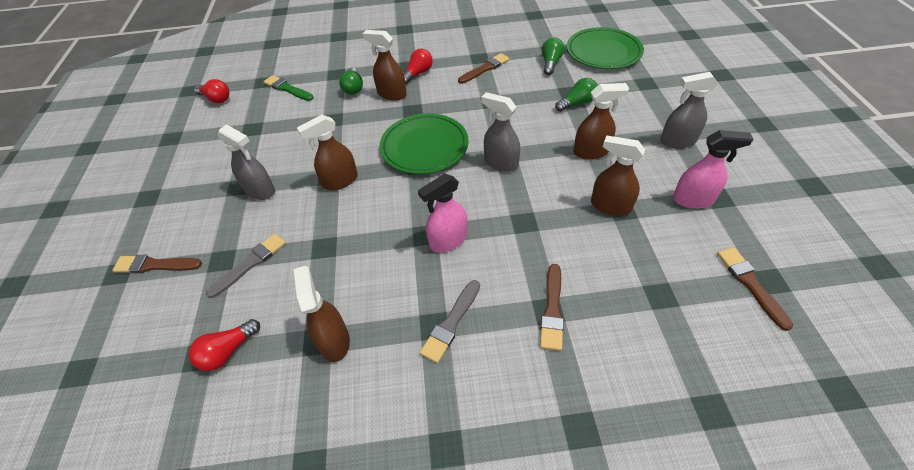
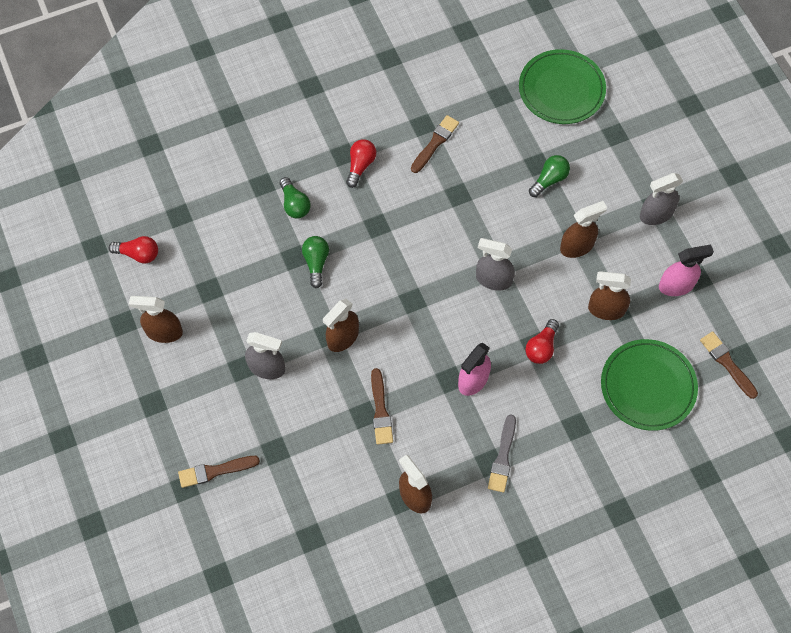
camera: 20 degrees left, 15 degrees up
(228, 351) = (332, 527): red light bulb -> red light bulb (541, 347)
(250, 264) = (305, 447): grey brush -> none
(287, 89) = (216, 220): green brush -> none
(391, 94) = (343, 205): brown spray bottle -> brown spray bottle (164, 332)
(424, 147) = (410, 275): green plate -> green plate (648, 386)
(550, 63) = (506, 119): green light bulb -> green light bulb (316, 263)
(552, 310) = (579, 425): brown brush -> brown brush (380, 410)

